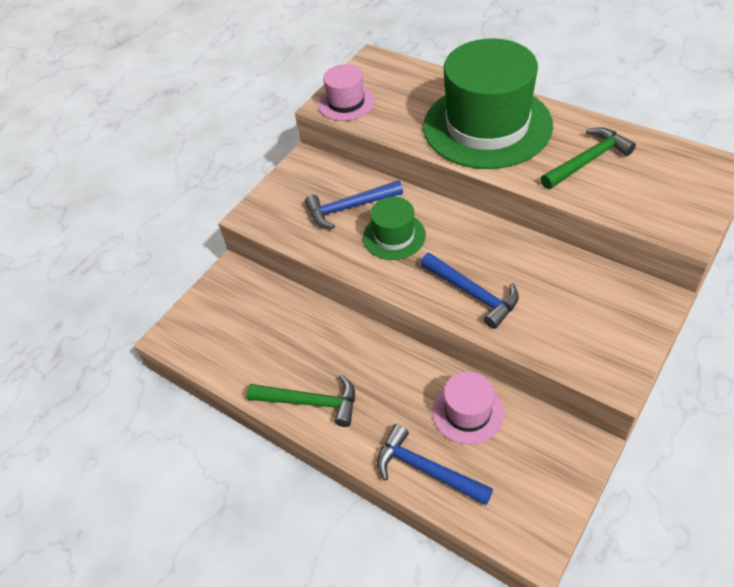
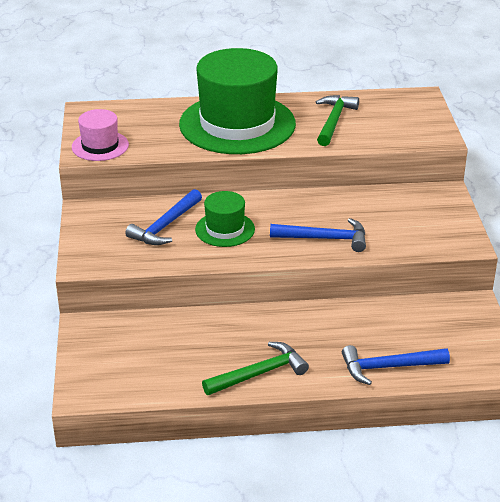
camera: 45 degrees left, 15 degrees down
(468, 412) = (380, 322): pink hat -> none

